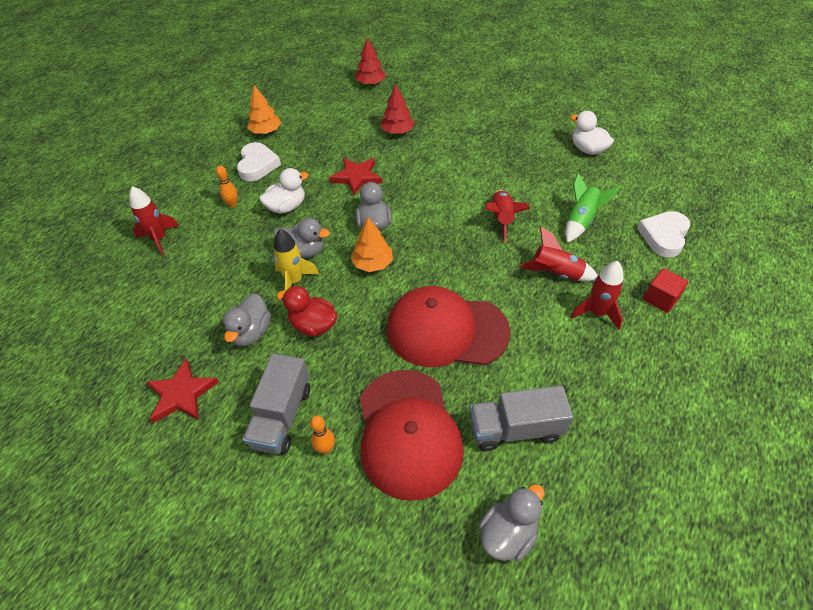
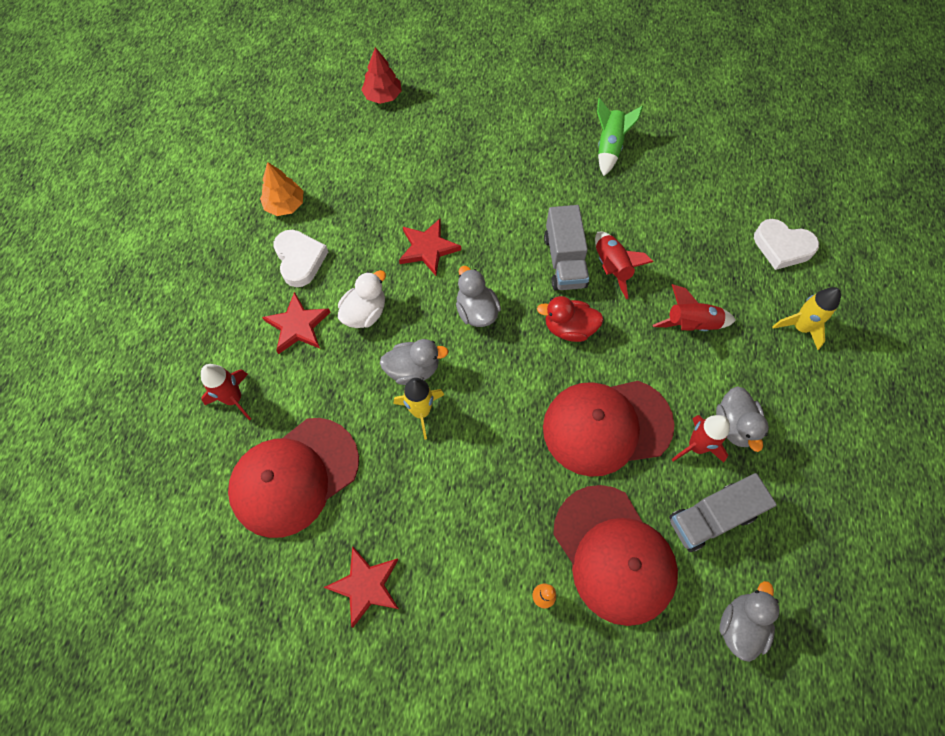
camera: 20 degrees left, 15 degrees up
(172, 300) = (294, 476): none -> red cap
(232, 204) = (298, 326): orange bowling pin -> red star
(251, 332) = (404, 490): grey duck -> grey duck (734, 425)
(282, 416) = (483, 577): grey truck -> grey truck (564, 261)
(313, 325) = (467, 461): red duck -> red duck (569, 328)
(373, 263) = (497, 364): orange tree -> none
(397, 131) = (447, 167): red tree -> none
(581, 221) = (695, 248): green rocket -> green rocket (609, 147)
(587, 150) = (671, 145): white duck -> none
(597, 313) = (745, 362): red rocket -> red rocket (696, 446)
(660, 299) = (800, 327): red cube -> yellow rocket
(664, 236) = (782, 247): white heart -> white heart turned 75 degrees counterclockwise

